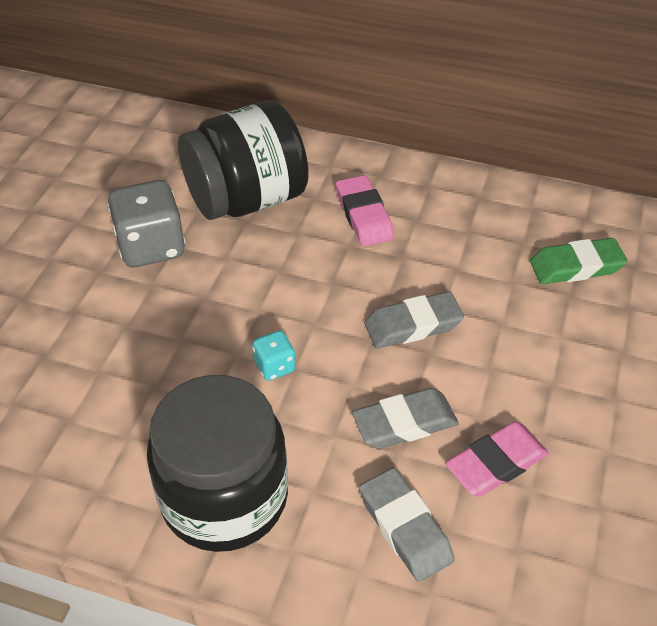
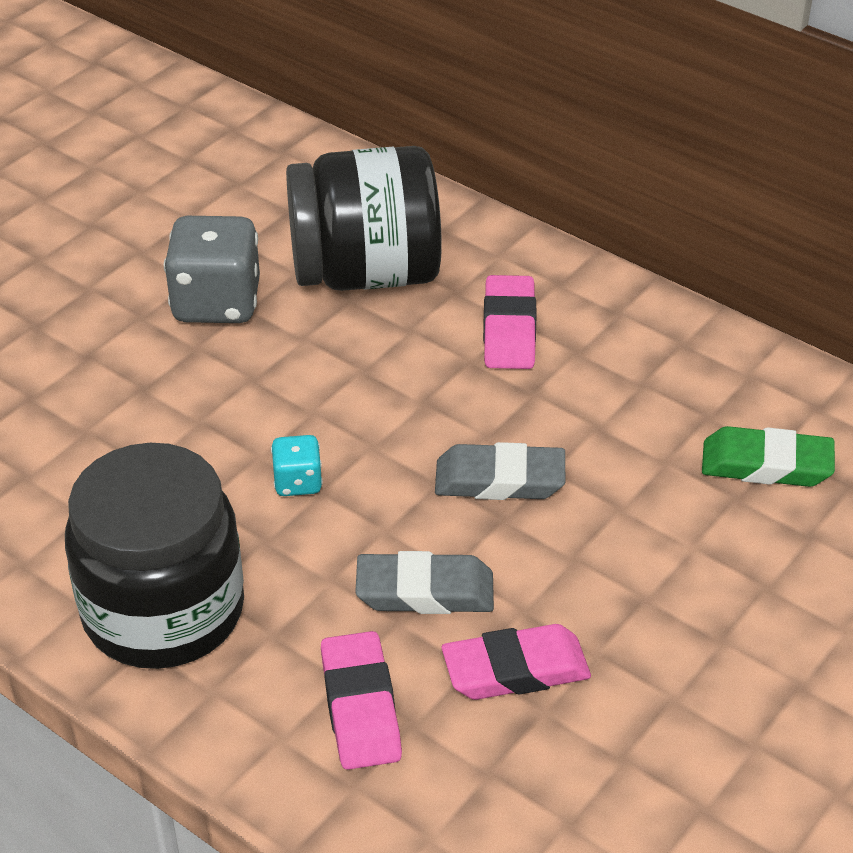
camera: 20 degrees right, 5 degrees down
(405, 528) = (360, 707): grey eraser -> pink eraser

